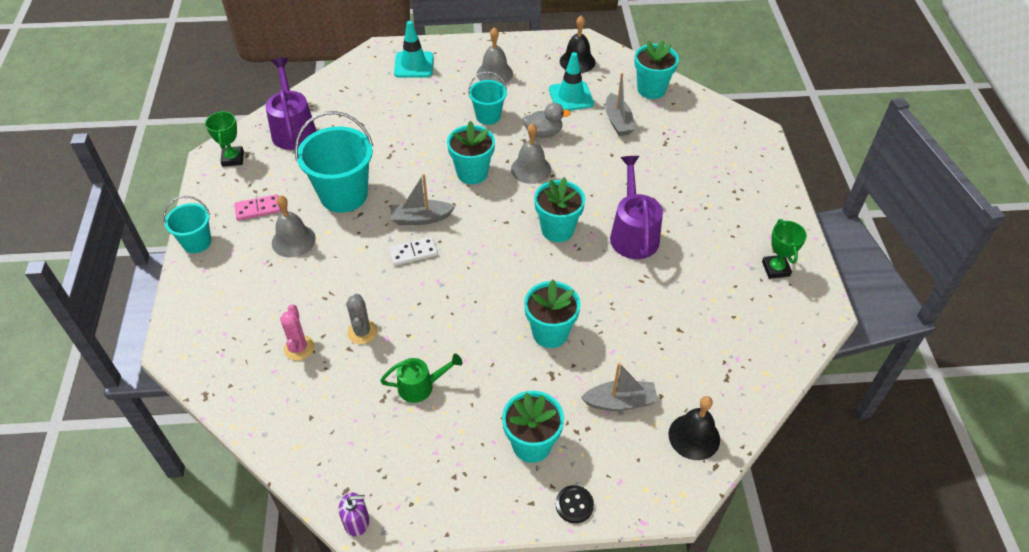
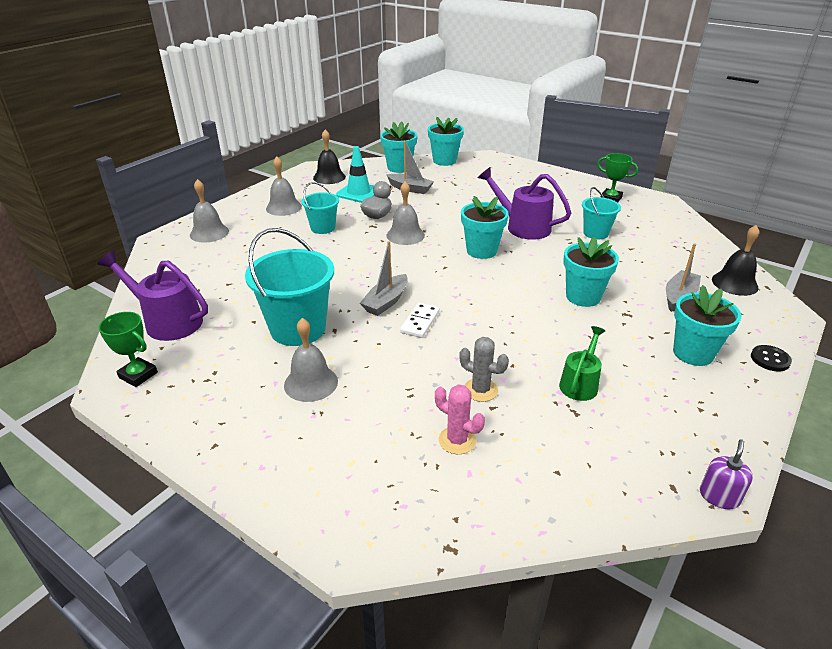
camera: 50 degrees left, 15 degrees down
(197, 242) = (213, 454): turquoise bucket -> turquoise bucket (595, 233)
(258, 209) = (235, 388): pink domino -> none
(414, 65) = (209, 233): turquoise traffic cone -> grey bell
(472, 173) = (372, 259): turquoise flower pot -> turquoise flower pot (444, 161)

